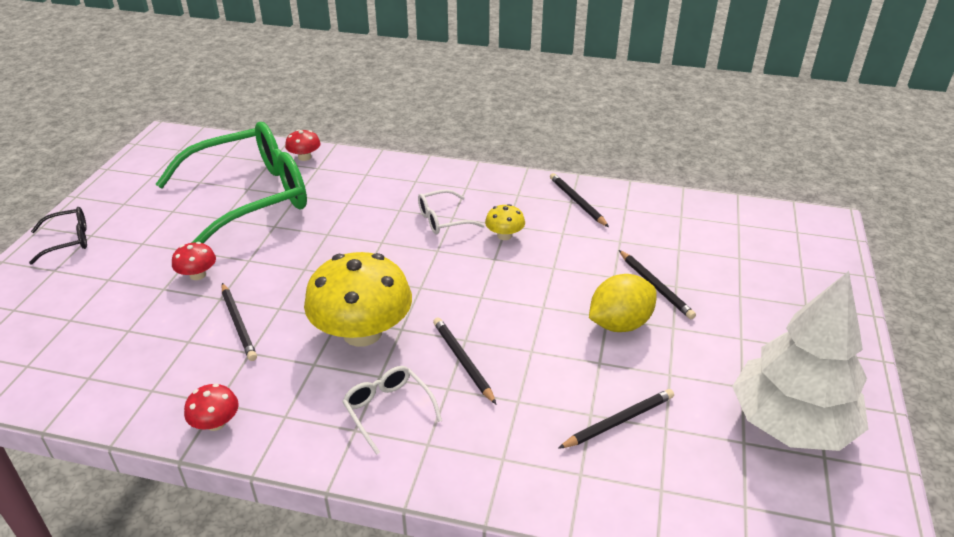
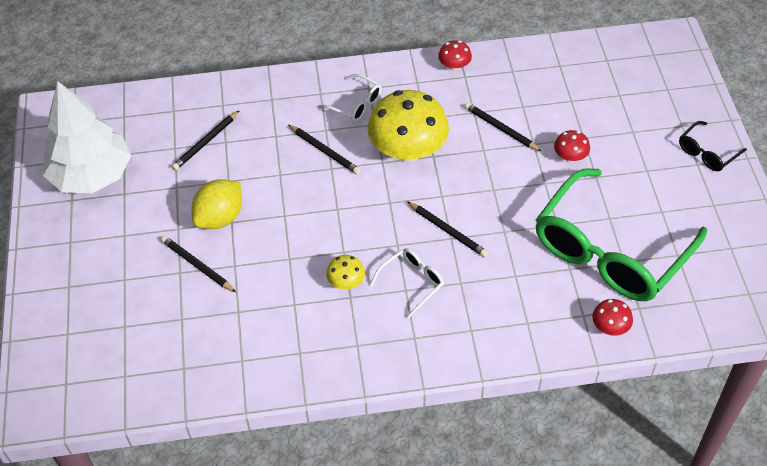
camera: 160 degrees right, 15 degrees up
(577, 202) = (292, 353): black pencil -> black pencil (447, 231)

